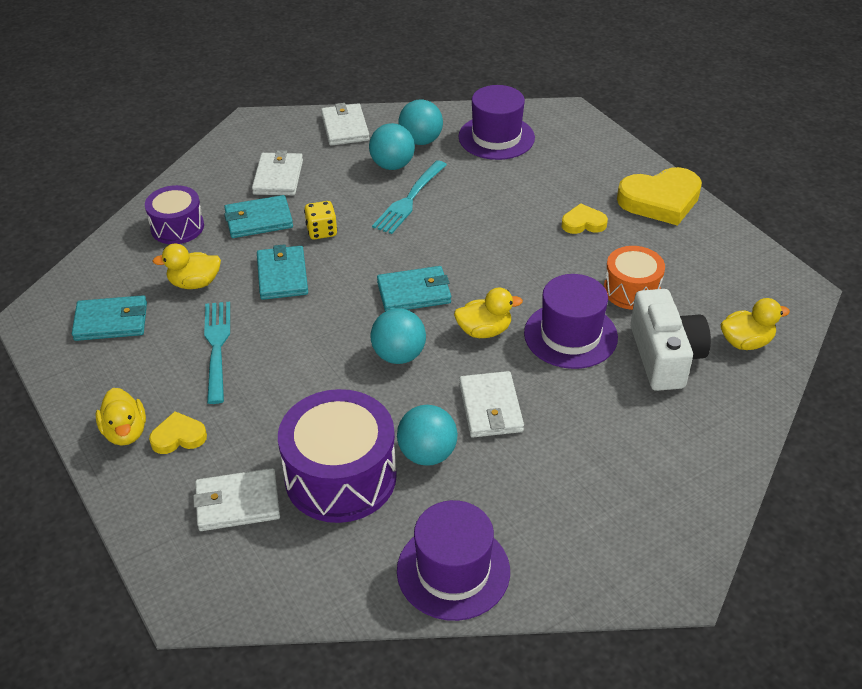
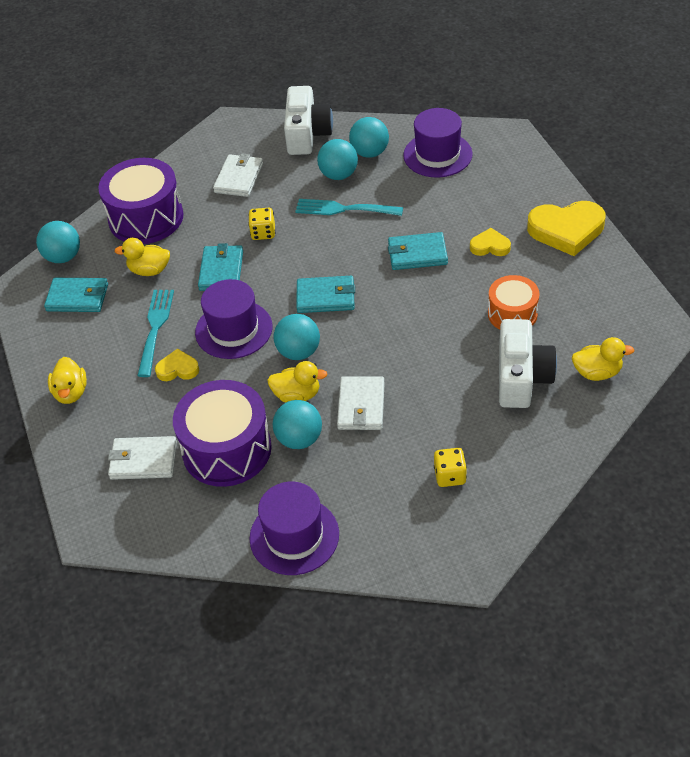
camera: 15 degrees right, 5 degrees up
(84, 278) = (63, 257): none -> turquoise ball
(177, 227) = (146, 218): purple drum -> purple drum, size x1.68
(178, 437) = (110, 401): yellow heart -> yellow heart (178, 369)
(258, 220) = (213, 217): turquoise wallet -> turquoise wallet (417, 254)
(345, 127) = (307, 134): white wallet -> white camera
(409, 199) = (345, 209): turquoise fork -> turquoise fork turned 60 degrees clockwise
(484, 331) = (375, 338): yellow duck -> yellow duck (297, 395)
(570, 335) = (446, 349): purple hat -> purple hat (234, 329)
(619, 475) = (450, 476): none -> yellow dice

